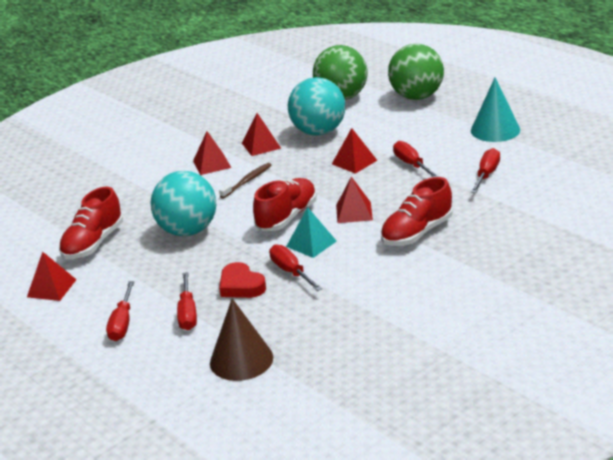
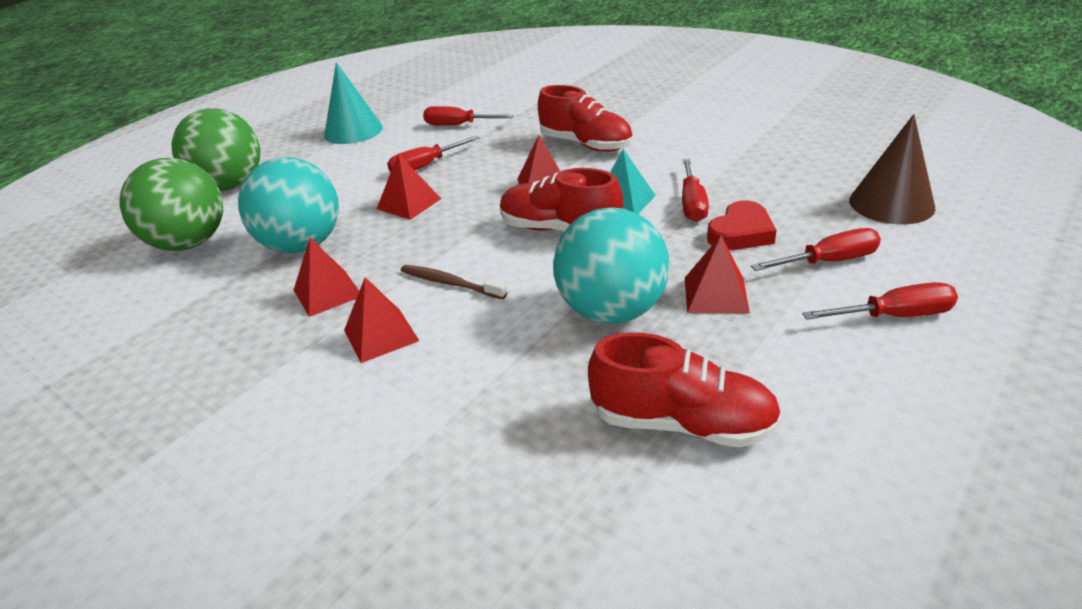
camera: 100 degrees left, 5 degrees up
(51, 288) = (856, 439): red pyramid -> red pyramid (716, 294)
(290, 271) = (692, 204): red screwdriver -> red screwdriver turned 45 degrees counterclockwise

